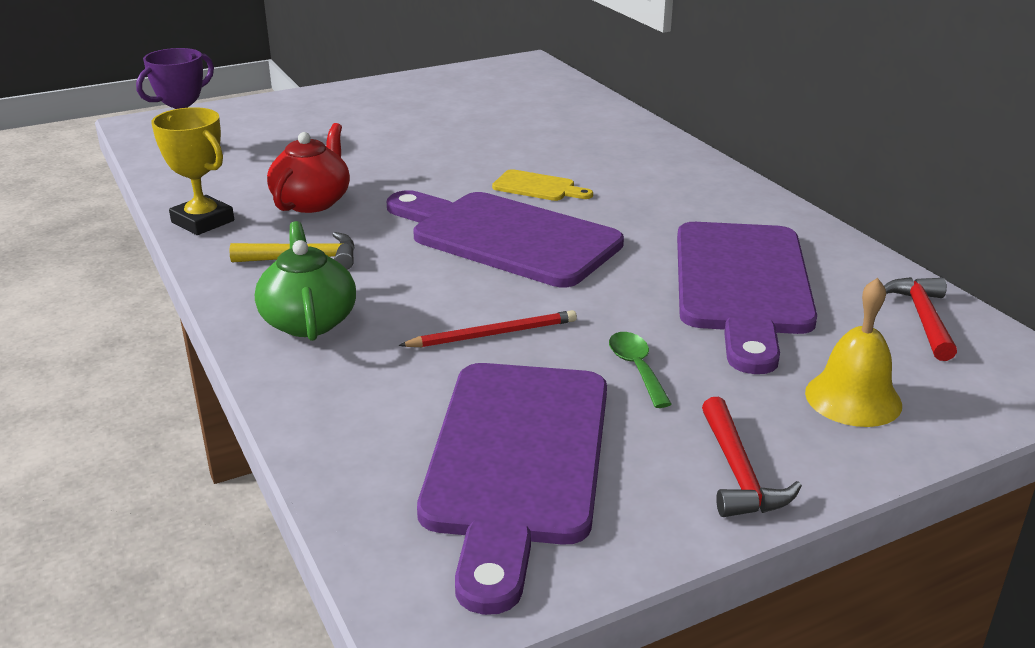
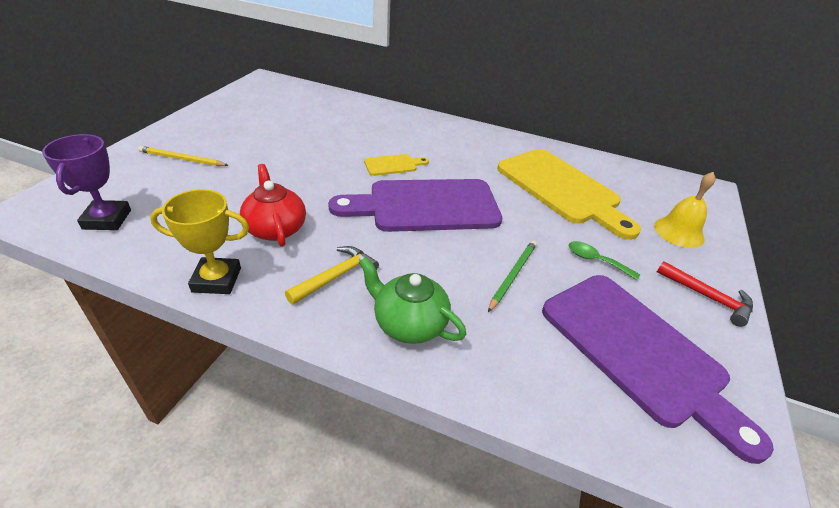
camera: 45 degrees left, 10 degrees up
(318, 118) = (182, 159): none -> yellow pencil
(493, 334) = (513, 275): red pencil -> green pencil
(742, 285) = (562, 189): purple cutting board -> yellow cutting board
(922, 318) = (638, 177): red hammer -> none

